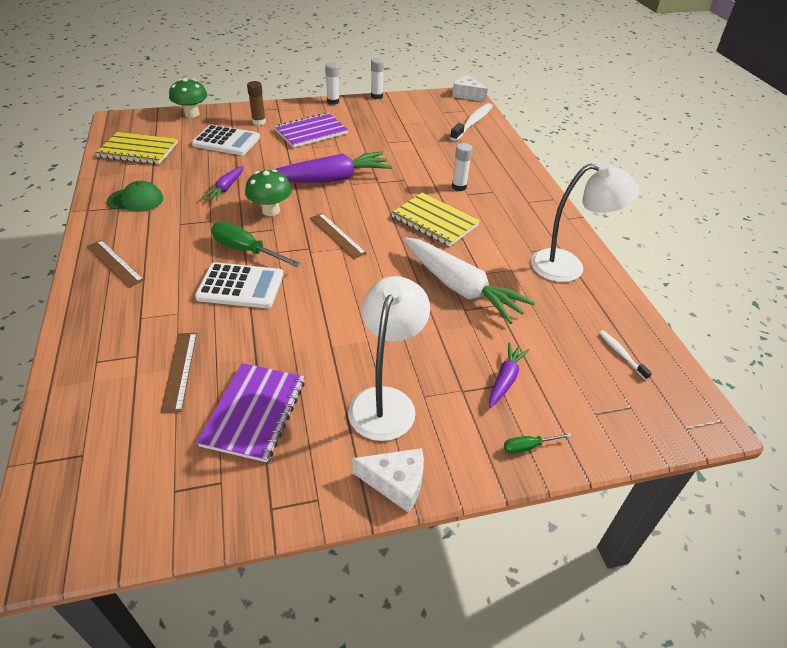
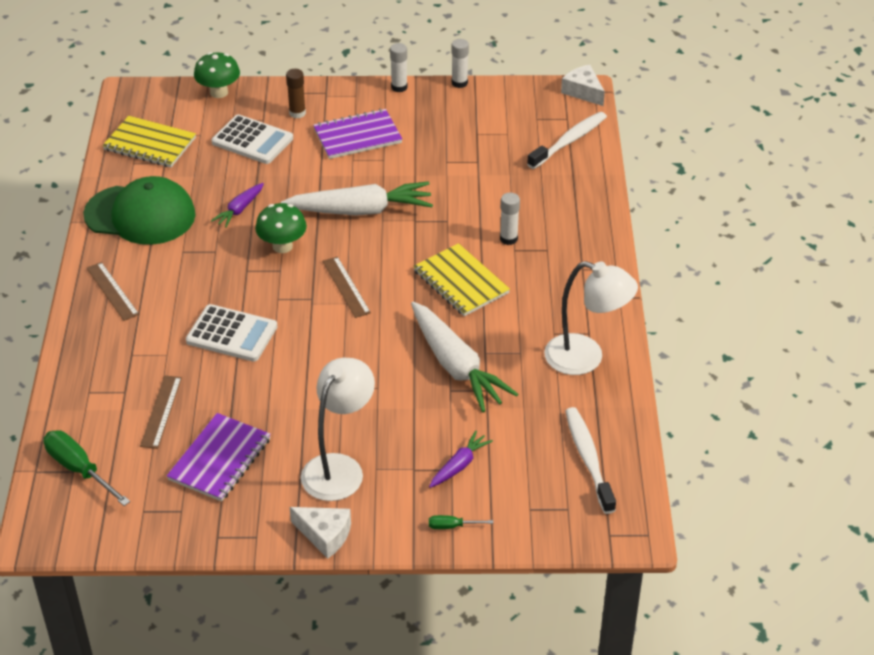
camera: 15 degrees right, 0 degrees up
(136, 200) = (140, 215): green cap -> green cap, size x1.87
(246, 250) = (245, 293): green screwdriver -> green screwdriver (79, 469)
(330, 179) = (360, 210): purple carrot -> white carrot
(621, 354) = (588, 459): white toothbrush -> white toothbrush, size x1.95

